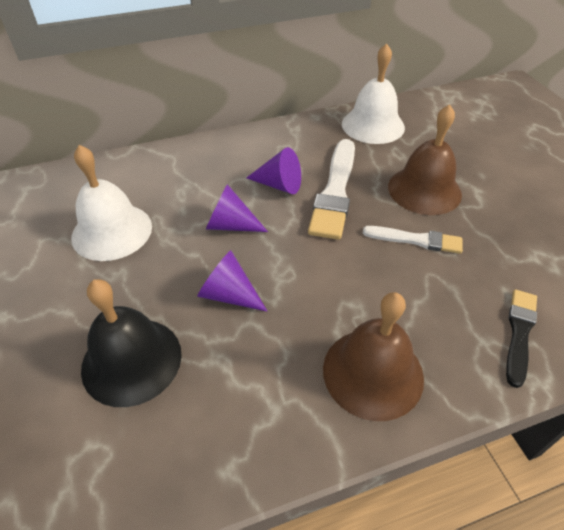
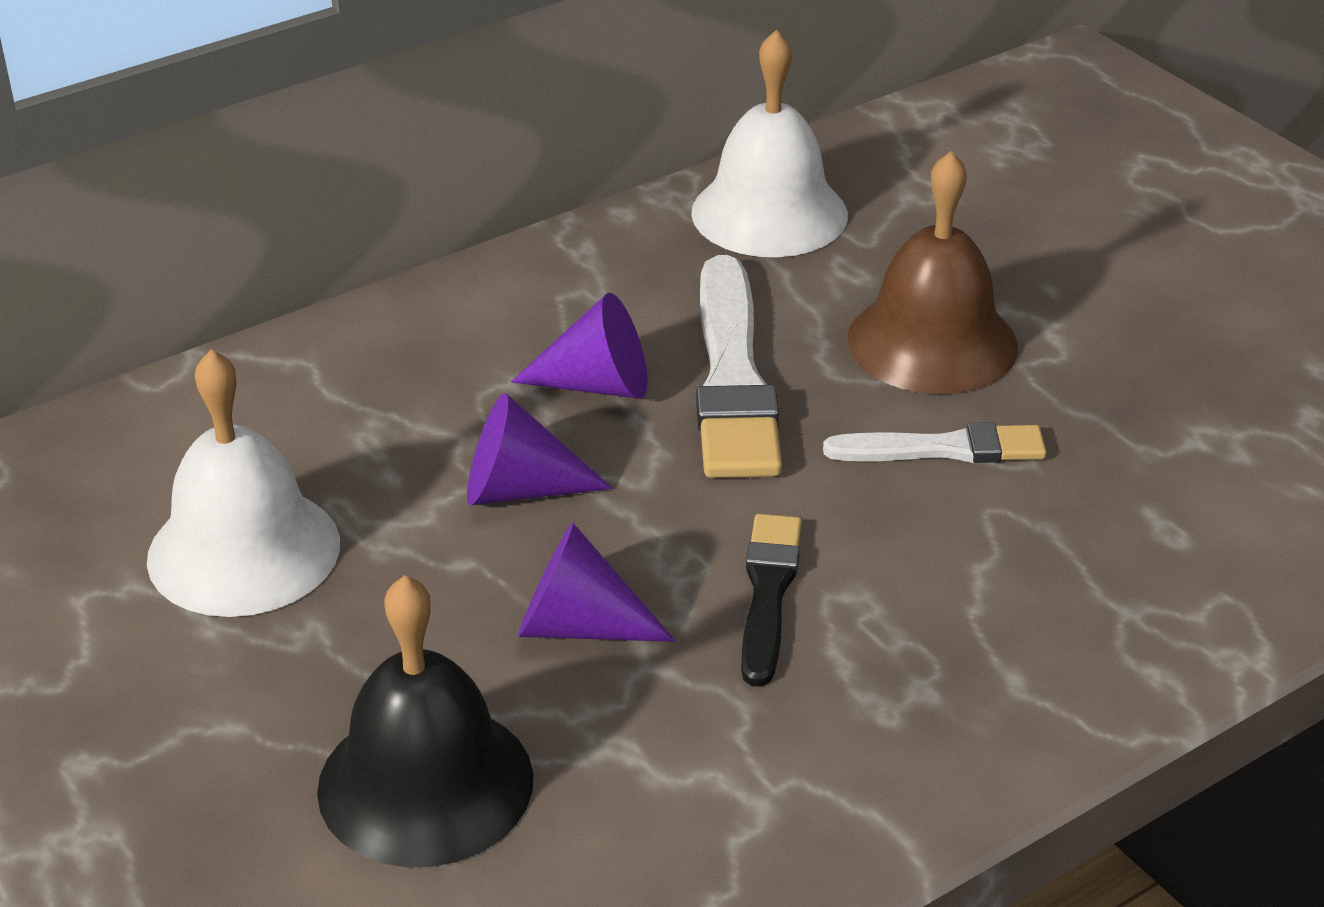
camera: 15 degrees left, 10 degrees down
(373, 372) = (929, 706): brown bell -> none
(519, 333) = (1193, 584): black brush -> black brush (768, 593)

